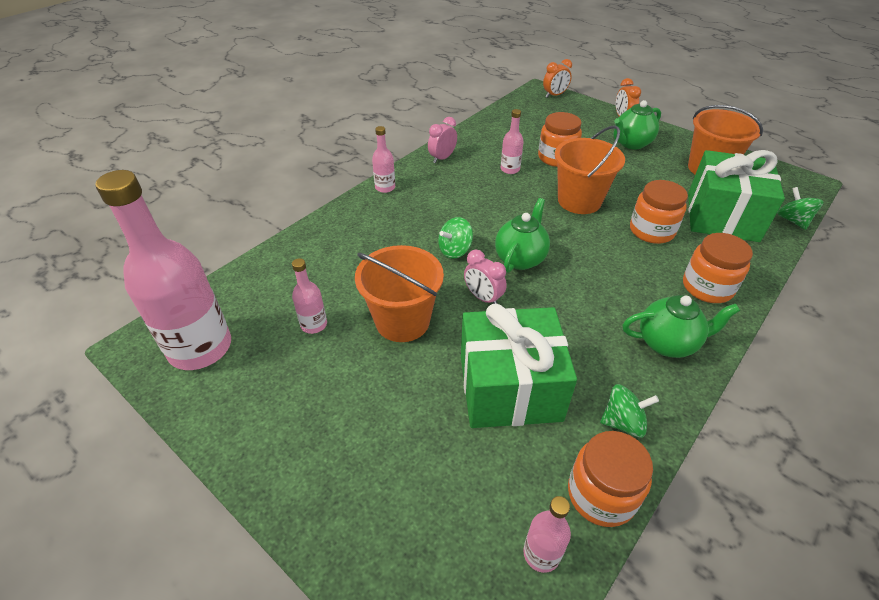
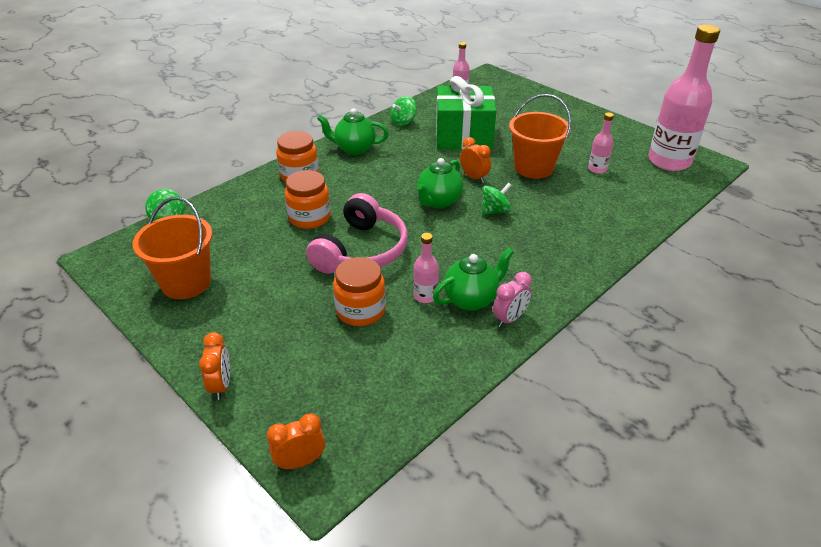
camera: 175 degrees left, 5 degrees down
(385, 187) = (574, 279): pink bottle -> none
(483, 298) = (474, 177): pink clock -> orange clock
(579, 201) = (361, 251): orange bucket -> pink headphones
(601, 494) = (426, 104): orange jar -> none
(623, 422) = (403, 122): green spinning top -> green spinning top turned 45 degrees counterclockwise
(631, 143) = (248, 329): green teapot -> green teapot (471, 299)
(722, 216) = (231, 227): green gift -> none

